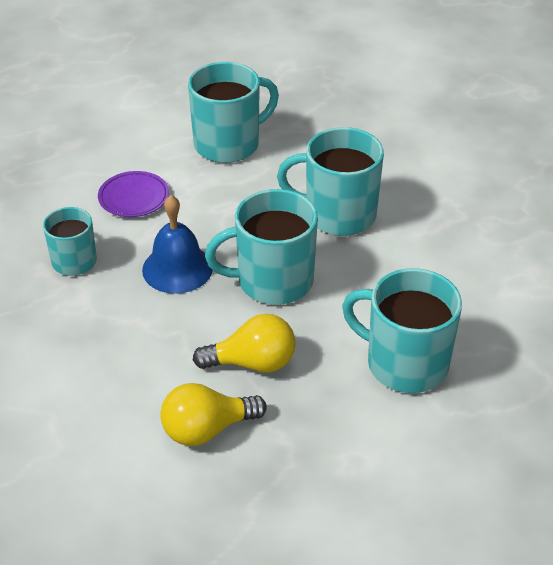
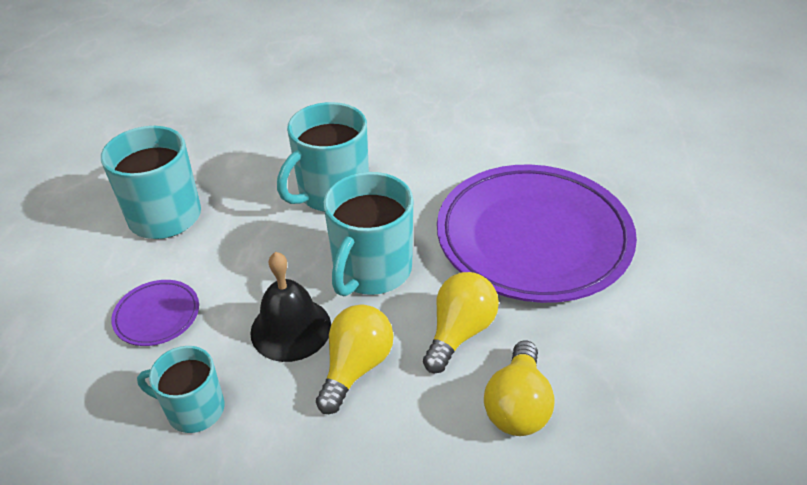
camera: 55 degrees left, 0 degrees up
(171, 321) = (356, 367): none -> yellow light bulb
(177, 268) = (291, 329): blue bell -> black bell
(404, 363) = (533, 238): turquoise mug -> purple plate

